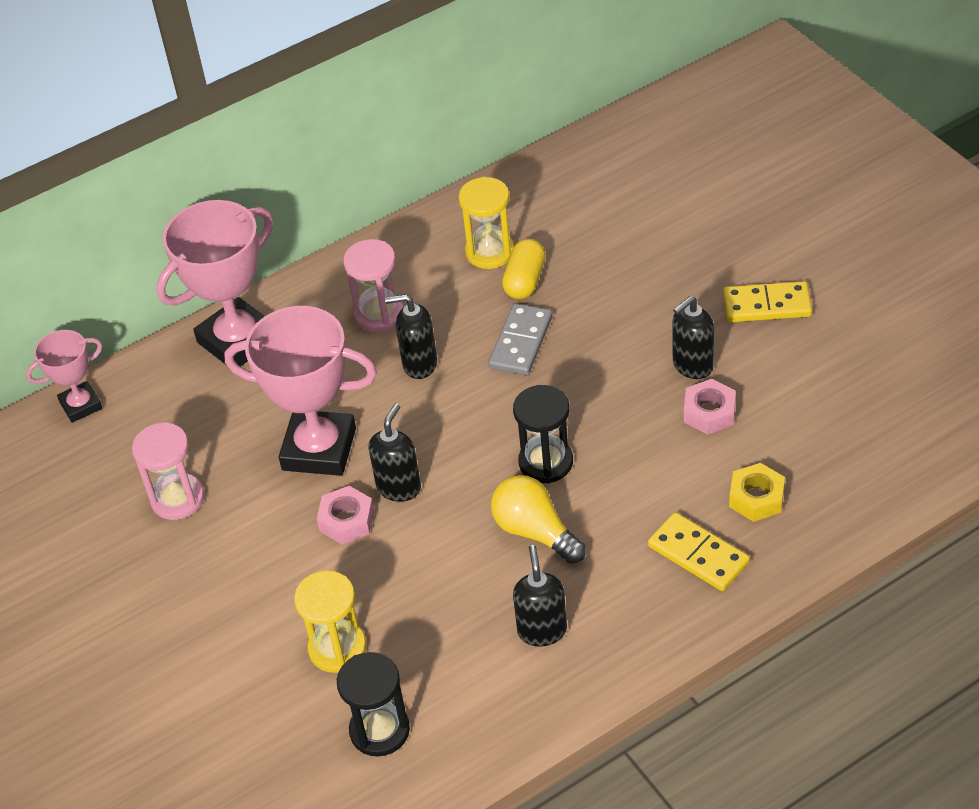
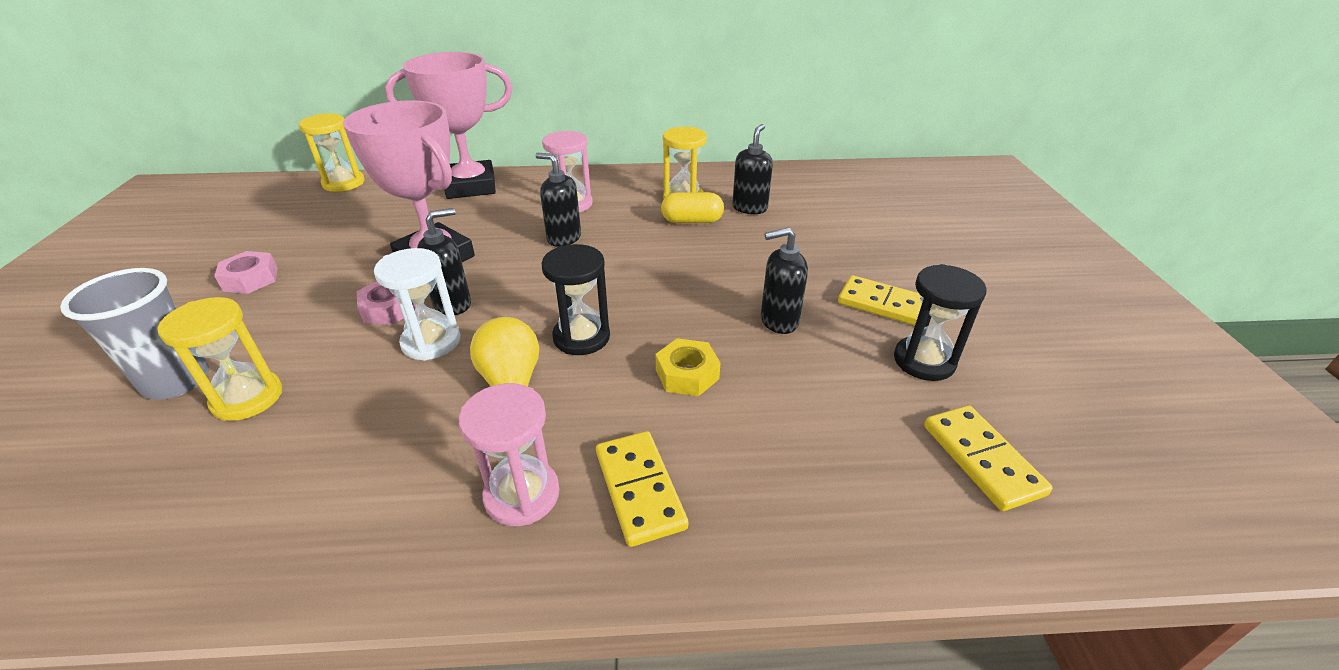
camera: 25 degrees right, 10 degrees down
(81, 405) = (343, 183): pink trophy -> yellow hourglass
(177, 499) = (313, 248): pink hourglass -> pink hourglass (522, 495)
(257, 669) = (177, 381): none -> grey cup
(379, 730) = (165, 494): black hourglass -> black hourglass (924, 361)
(424, 530) = (431, 342): none -> white hourglass
(521, 342) = (650, 253): grey domino -> none
(525, 280) = (692, 221): yellow capsule -> yellow capsule turned 45 degrees clockwise
(542, 630) = (413, 481): black soap dispenser -> black soap dispenser (750, 208)
(709, 412) = (764, 363): pink nut -> pink nut (251, 279)
(756, 498) = (751, 462): yellow nut -> yellow nut (687, 374)
(901, 417) = (982, 459): none -> yellow domino

